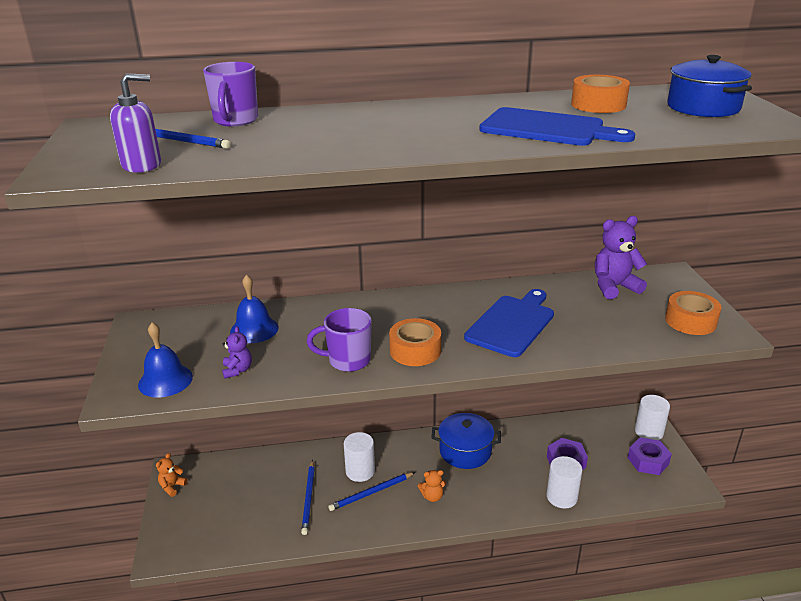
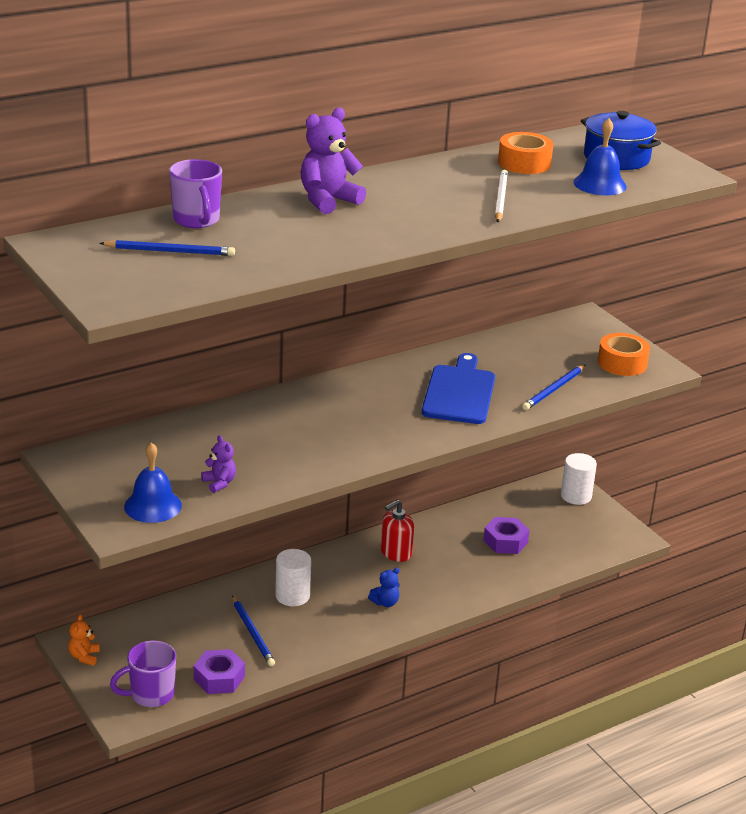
camera: 25 degrees left, 0 degrees up
(142, 165) = (175, 284): purple soap dispenser -> none
(254, 329) = (199, 442): blue bell -> blue bell (600, 184)
(348, 360) = (323, 455): purple mug -> purple mug (150, 695)
(371, 493) = (318, 613): blue pencil -> blue pencil (554, 389)
(415, 350) = (383, 434): orange tape -> none
(432, 496) = (385, 602): orange teddy bear -> blue teddy bear
(465, 451) = (395, 553): blue pot -> red soap dispenser
(547, 128) = (500, 199): blue cutting board -> white pencil
(562, 497) = (516, 575): white cylinder -> none
(614, 287) = (537, 339): purple teddy bear -> purple teddy bear (328, 201)
(648, 461) = (586, 524): purple nut -> purple nut (219, 678)

